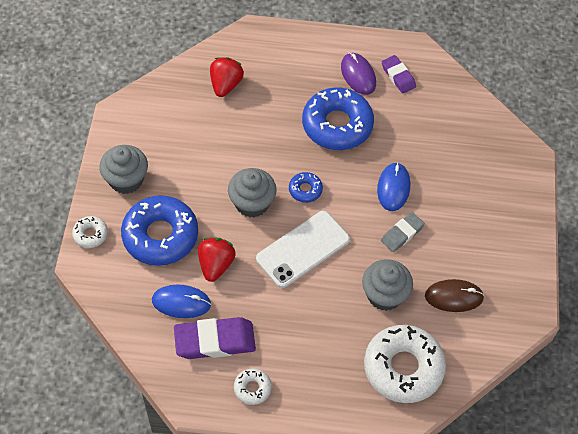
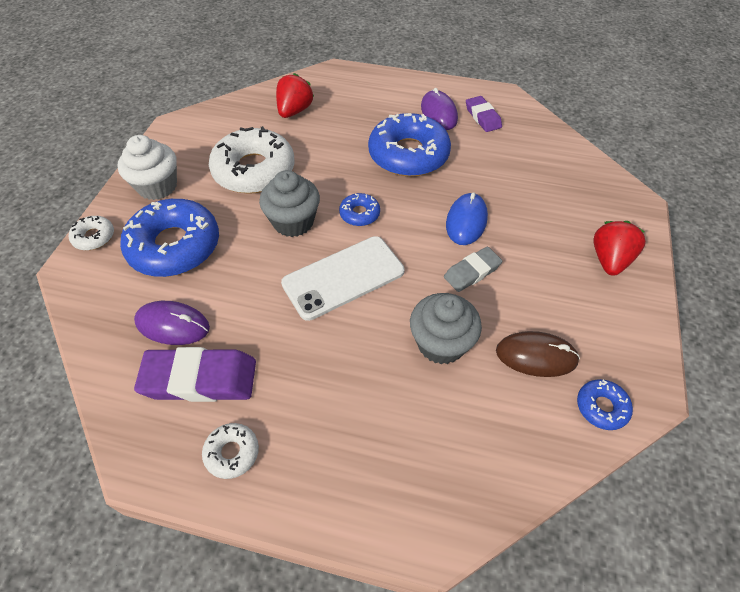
camera: 10 degrees right, 5 degrees down
(126, 180) = (157, 186): grey cupcake -> white cupcake
(181, 302) = (172, 325): blue mouse -> purple mouse
(216, 265) = (230, 285): red strawberry -> red strawberry (609, 260)
(403, 368) = (456, 448): white donut -> white donut (254, 170)
(499, 329) = (601, 407): none -> blue donut

